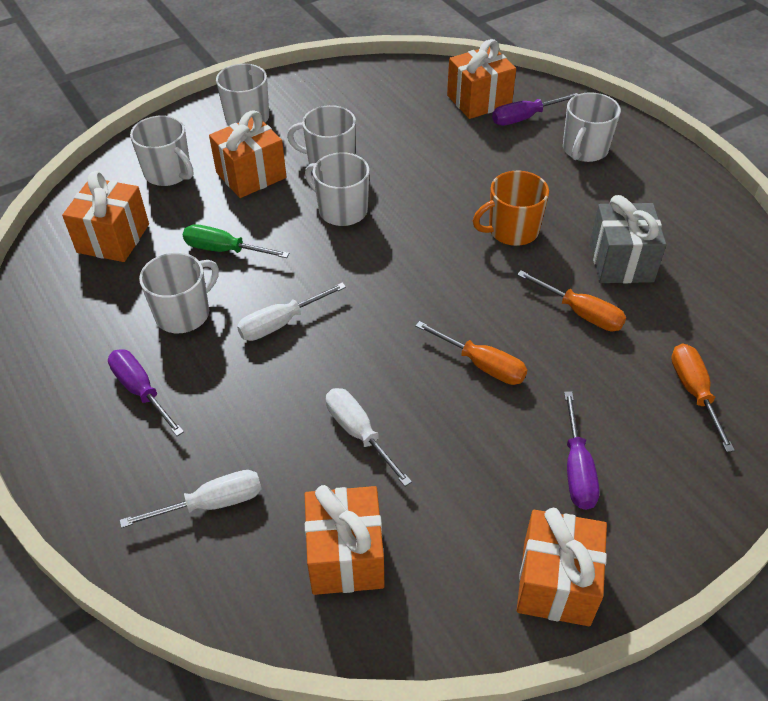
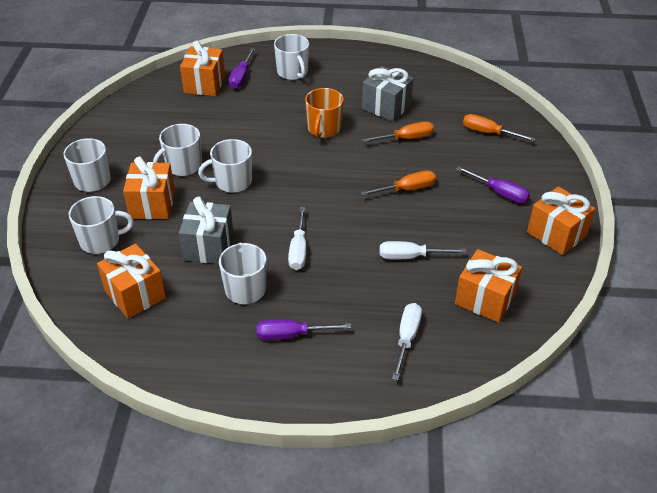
camera: 55 degrees left, 5 degrees down
(224, 250) = (209, 246): green screwdriver -> grey gift

